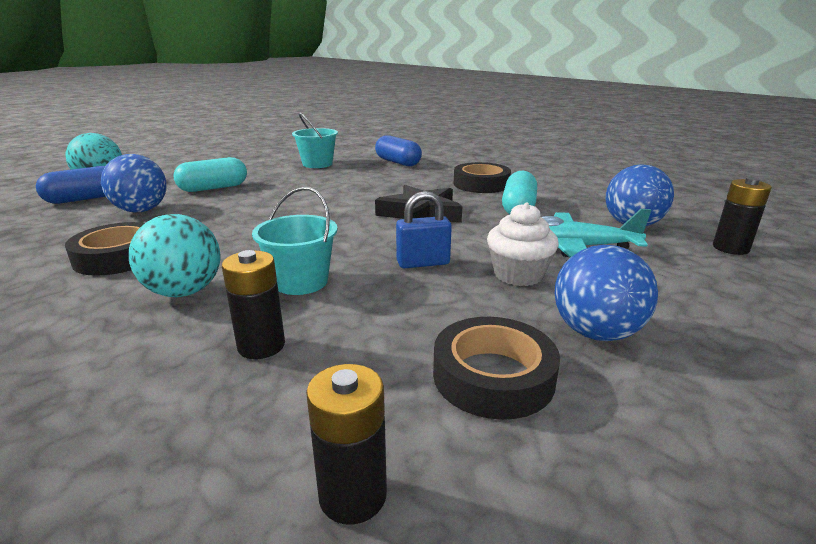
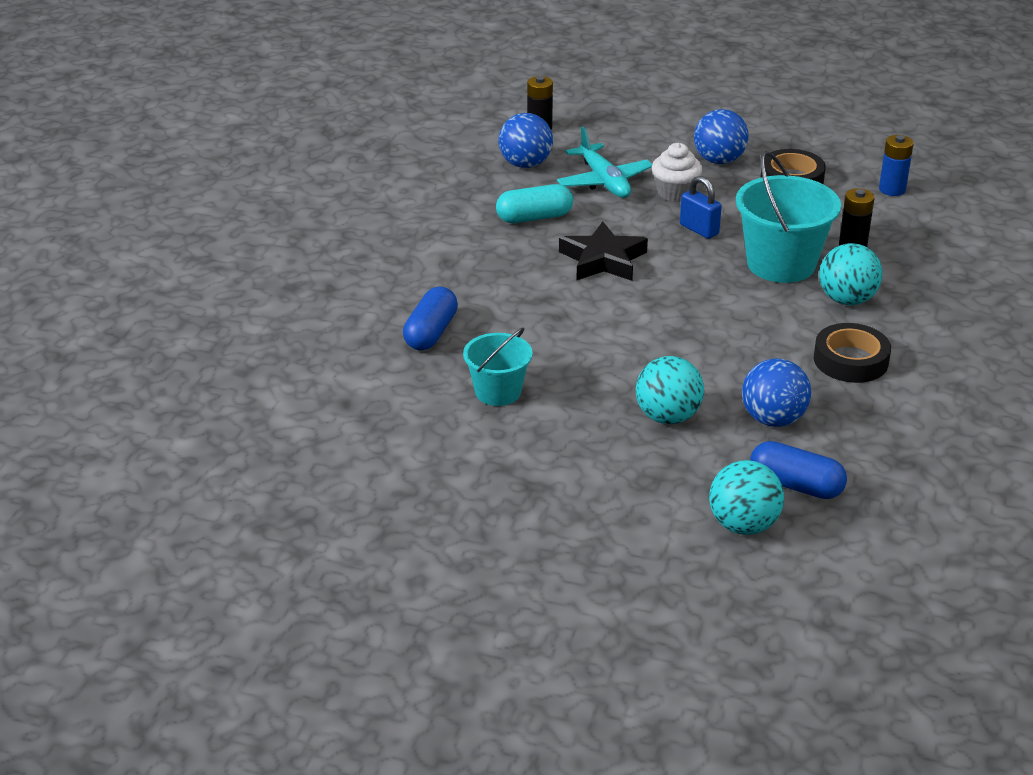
camera: 120 degrees left, 10 degrees up
(213, 188) = (667, 417): turquoise capsule -> turquoise ball
(301, 282) = (781, 264): turquoise bucket -> turquoise bucket, size x1.66
(353, 495) = (892, 189): black battery -> blue battery
(481, 184) = (475, 252): black tape -> none

